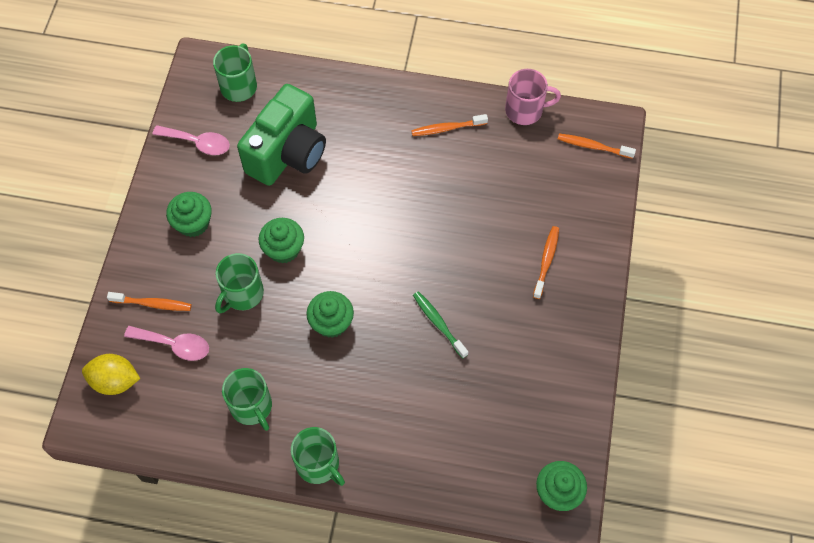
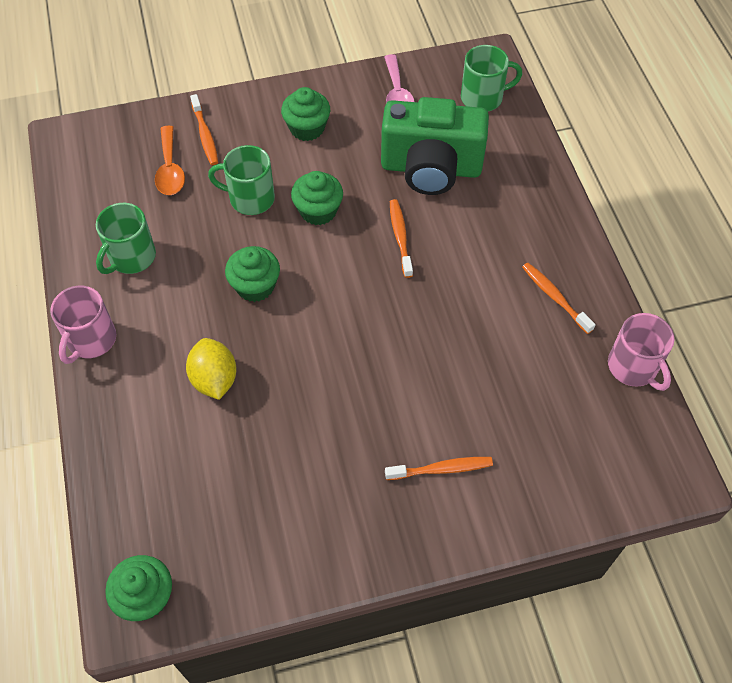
camera: 65 degrees right, 5 degrees down
(115, 381) = (114, 142): yellow lemon -> yellow lemon (214, 379)
(174, 345) = (170, 169): pink spoon -> orange spoon
(319, 464) = (91, 340): green mug -> pink mug
(438, 323) = (303, 386): green toothbrush -> none
(593, 146) = (633, 462): orange toothbrush -> orange toothbrush (400, 237)

